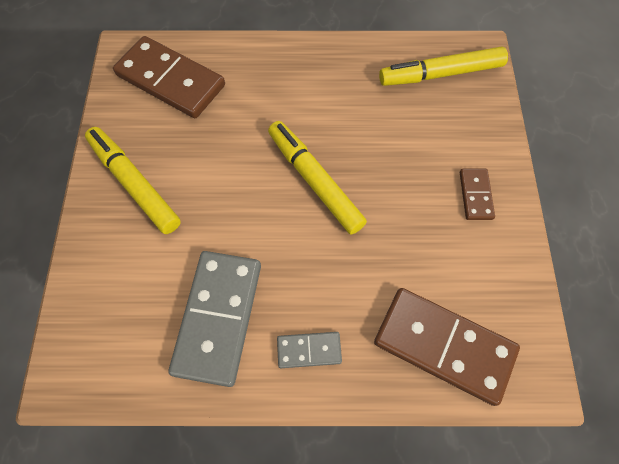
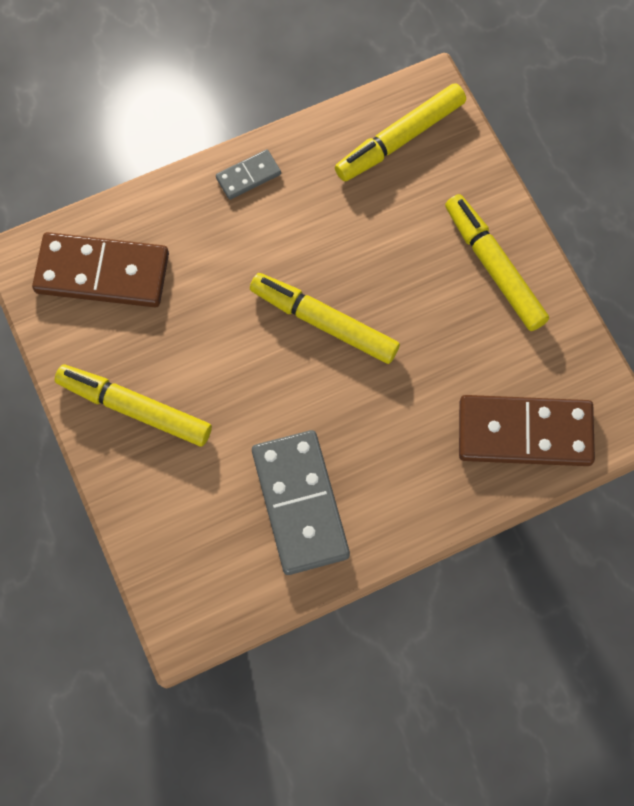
camera: 25 degrees left, 5 degrees up
(309, 350) = (402, 494): grey domino -> grey domino (248, 176)
(475, 195) = (494, 267): brown domino -> yellow marker

